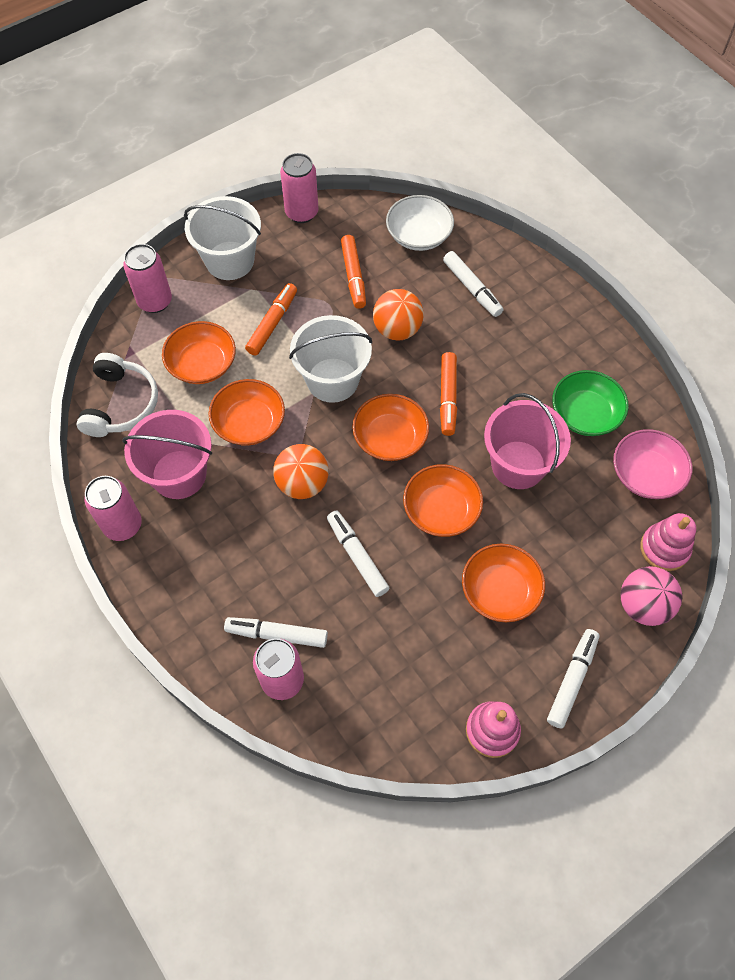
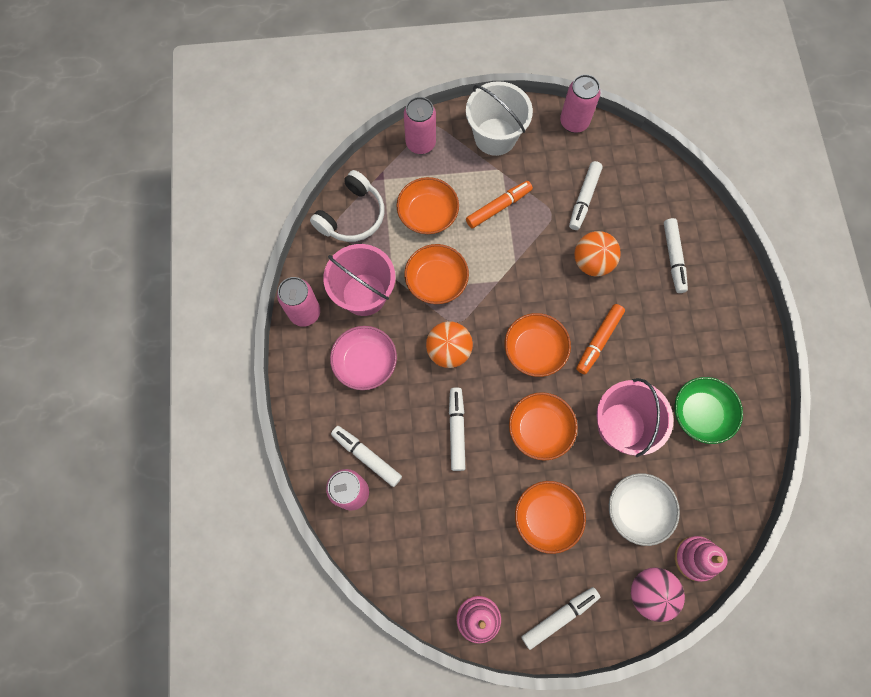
camera: 30 degrees right, 10 degrees up
(332, 380) = (518, 279): white bucket -> none
(353, 276) = (584, 198): orange marker -> white marker
(419, 235) = (657, 189): white bowl -> white bowl (638, 510)
(646, 474) = (719, 490): pink bowl -> pink bowl (365, 362)

